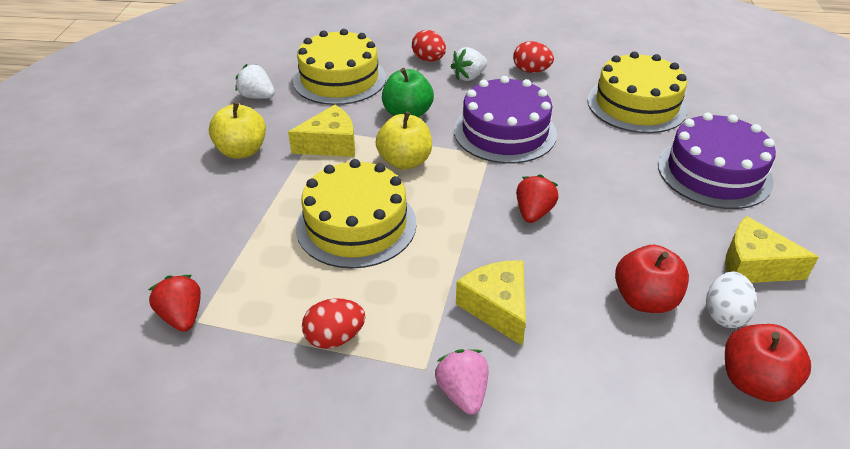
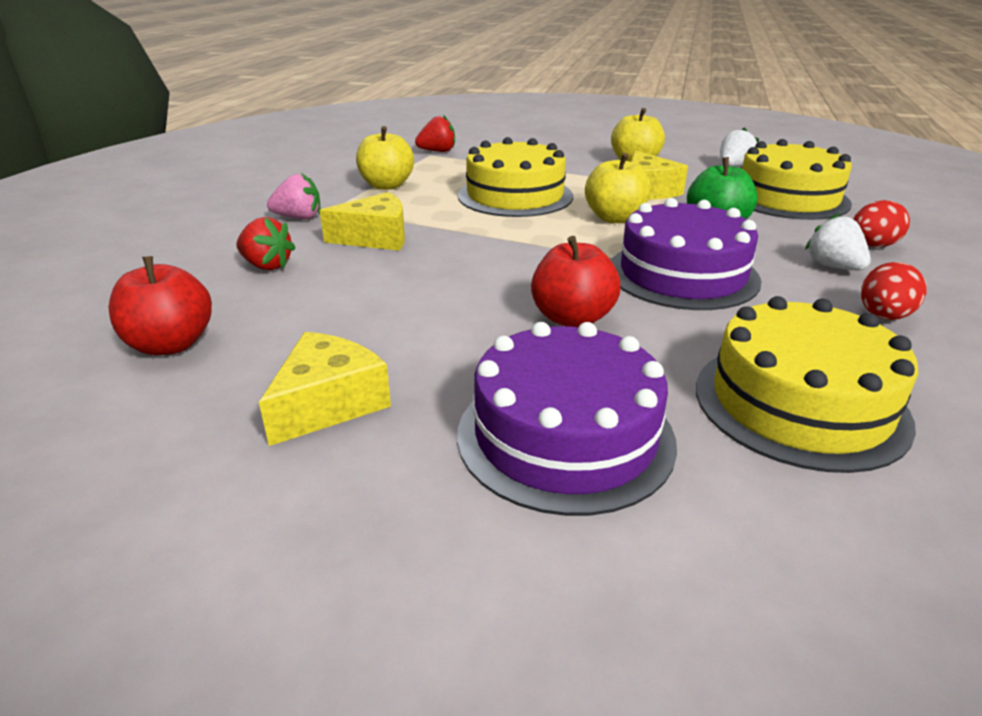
camera: 100 degrees right, 10 degrees down
(335, 337) = (386, 185): red egg -> yellow apple
(533, 213) = (505, 270): red strawberry -> red strawberry (267, 266)
(645, 299) = (330, 308): red apple -> red apple (572, 318)
(724, 314) = (269, 353): white egg -> none

